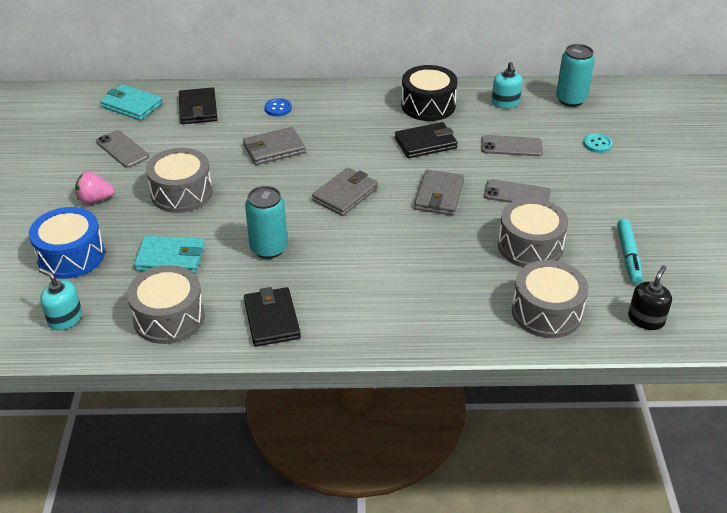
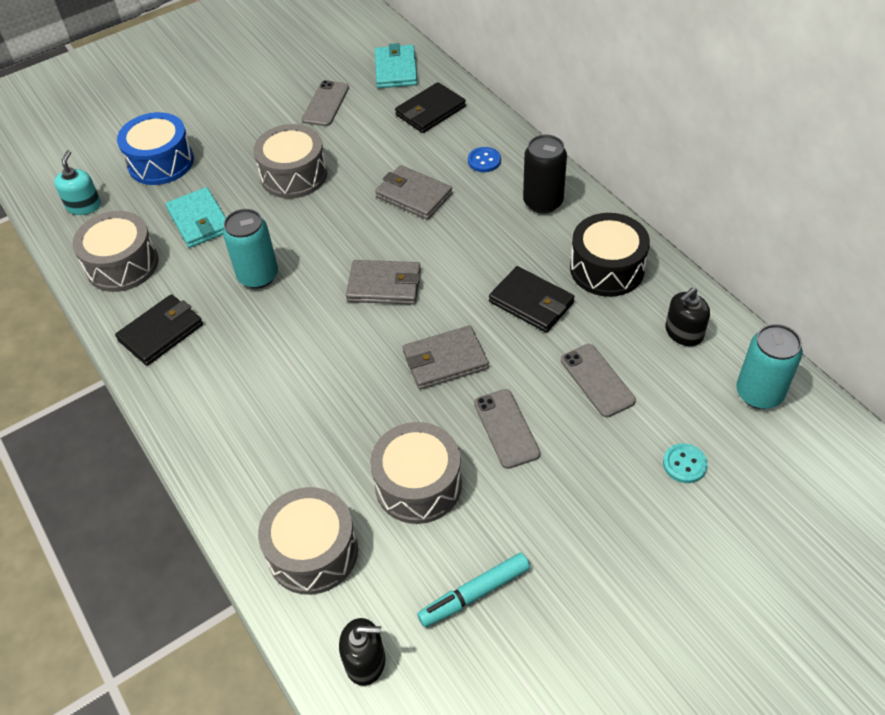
camera: 60 degrees right, 10 degrees up
(95, 199) = (243, 131): pink strawberry -> none
(345, 103) = (543, 202): none -> black can
(505, 103) = (683, 333): turquoise soap dispenser -> black soap dispenser

